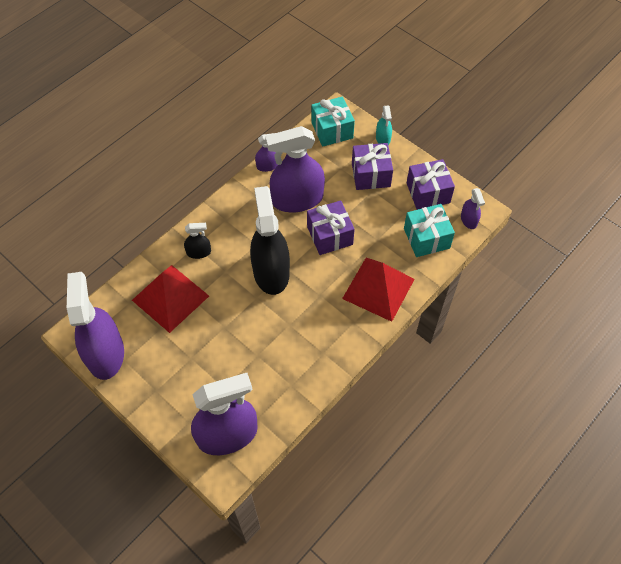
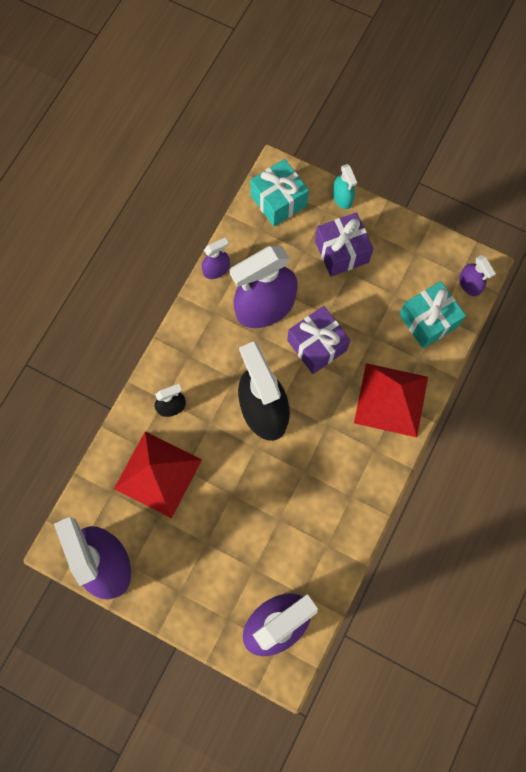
camera: 15 degrees left, 15 degrees up
(428, 193) = (414, 260): purple gift -> none

